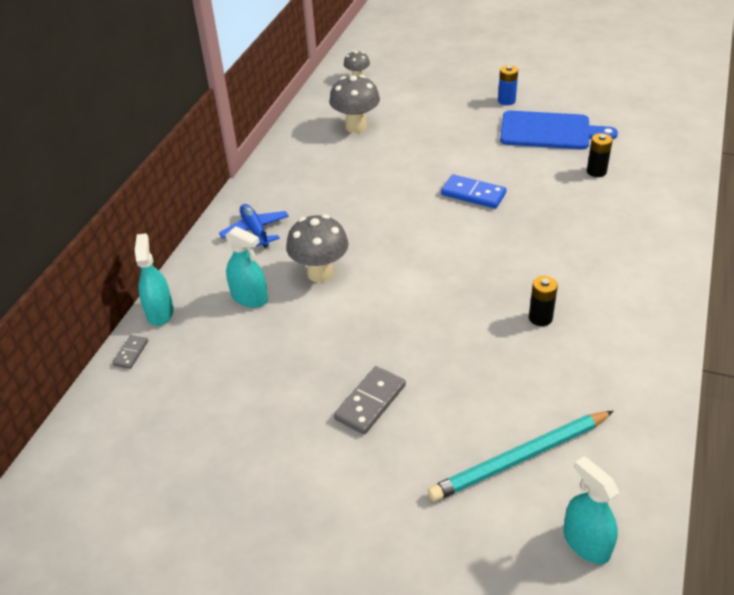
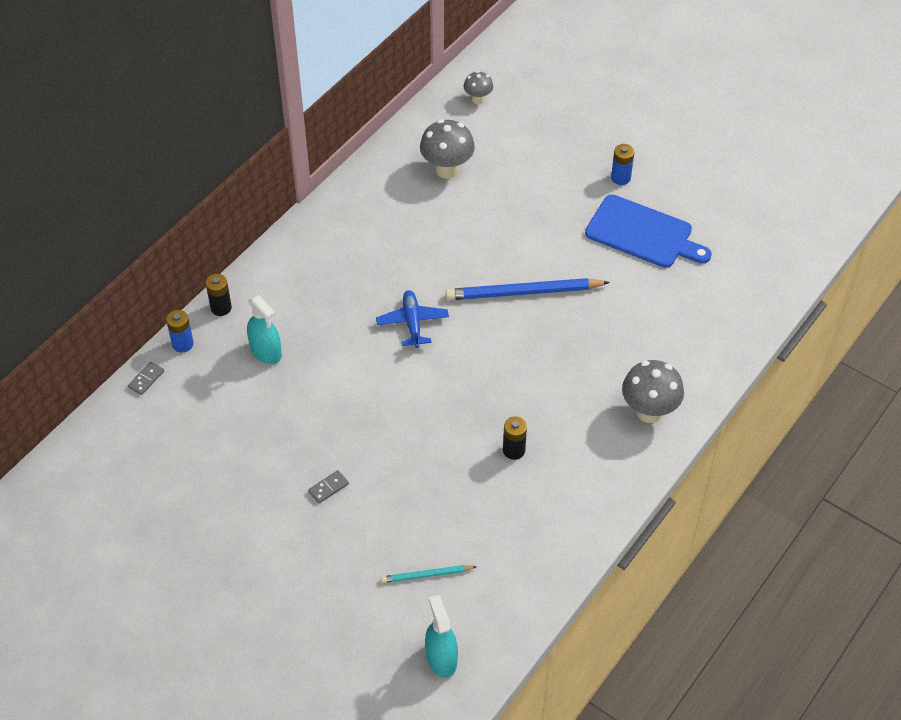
camera: 15 degrees right, 10 degrees up
(160, 312) = (182, 344): turquoise spray bottle -> blue battery
(255, 231) = (297, 276): blue plane -> blue plane (412, 323)
(320, 273) = (338, 343): grey mushroom -> grey mushroom (649, 412)
(370, 402) = (328, 488): grey domino -> grey domino, size x0.56
(473, 194) = (523, 292): blue domino -> blue pencil
(520, 458) = (426, 575): turquoise pencil -> turquoise pencil, size x0.52
(596, 171) = (661, 300): black battery -> black battery (221, 308)

